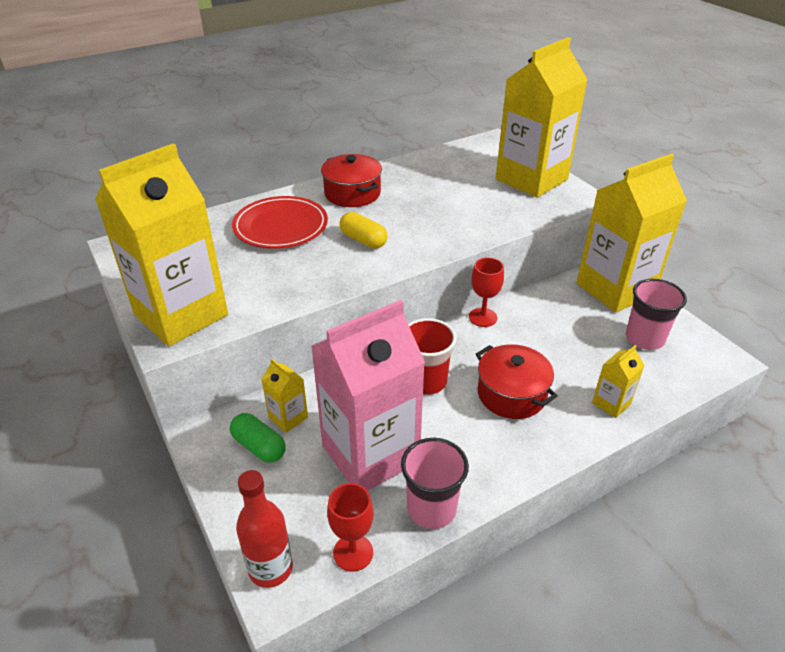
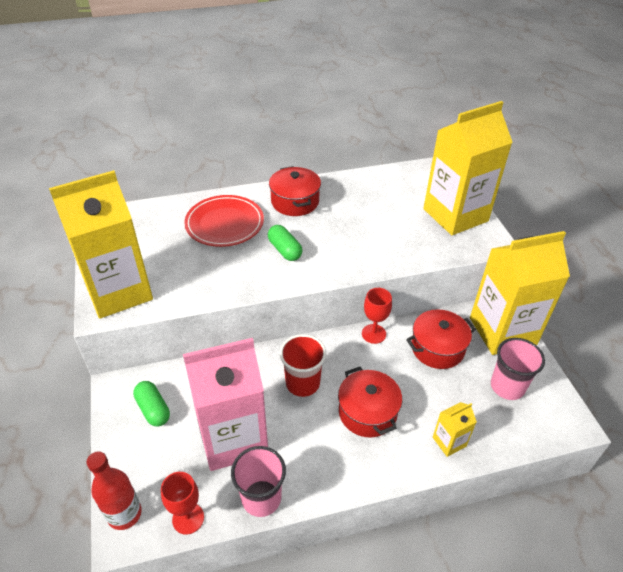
camera: 15 degrees right, 5 degrees up
(288, 417) = (184, 389): yellow carton -> none
(363, 240) = (284, 250): yellow capsule -> green capsule
(556, 317) = (437, 348): none -> red pot

